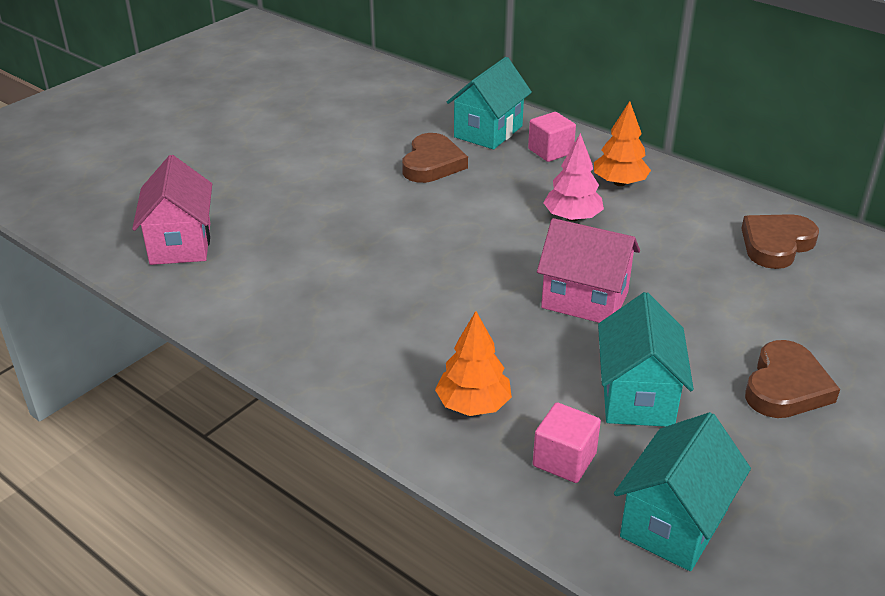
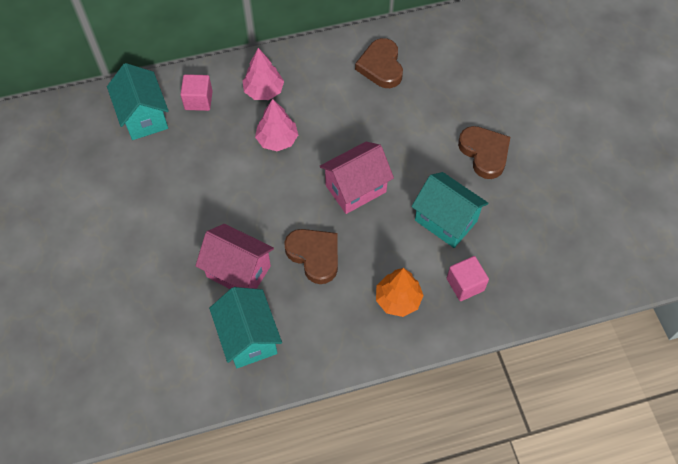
camera: 55 degrees left, 25 degrees up
(180, 243) = (116, 374): pink house -> pink house (238, 271)
(432, 164) = (153, 173): brown heart -> brown heart (314, 255)
(619, 183) = (264, 91): orange tree -> pink tree
(674, 523) = (533, 267): turquoise house -> turquoise house (249, 337)

